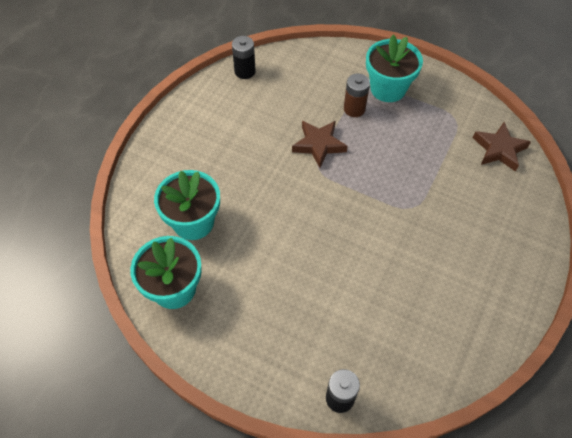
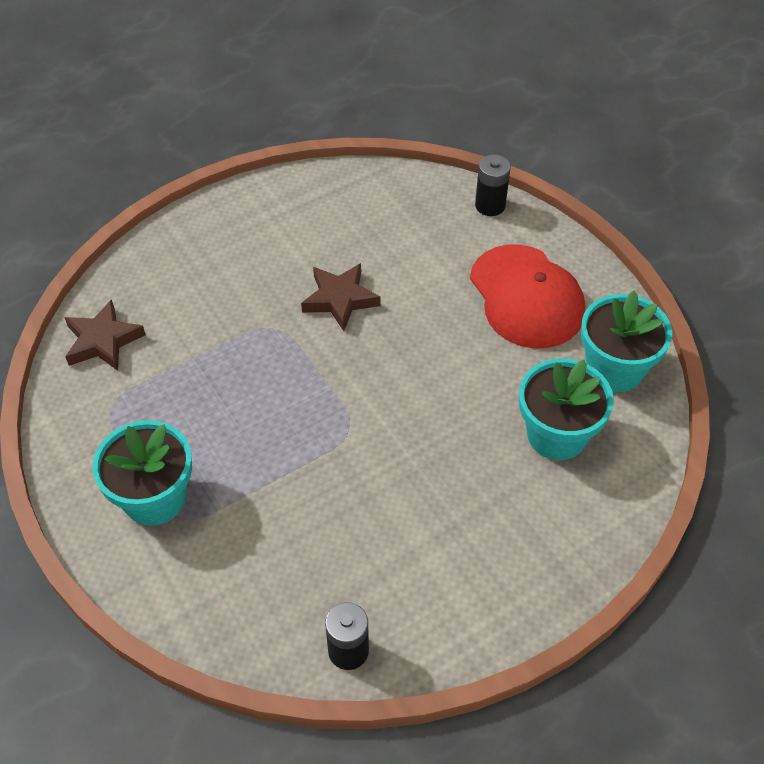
camera: 150 degrees left, 5 degrees down
(263, 318) = (526, 297): none -> red cap
(319, 145) = (324, 460): brown star -> brown star (340, 299)
(354, 109) = (231, 490): brown battery -> none

